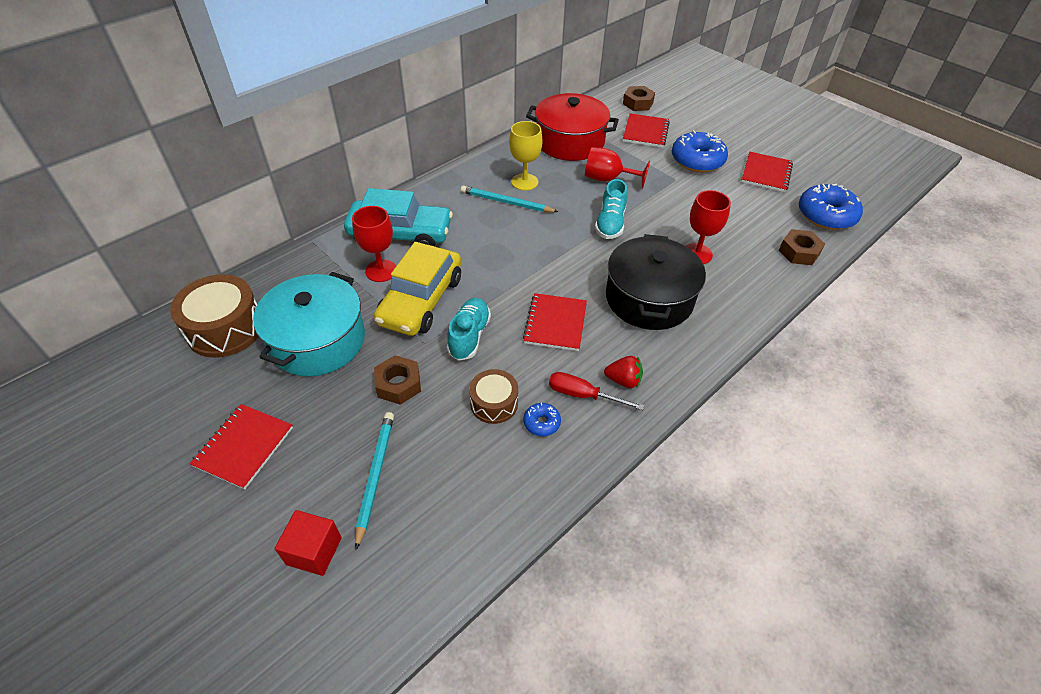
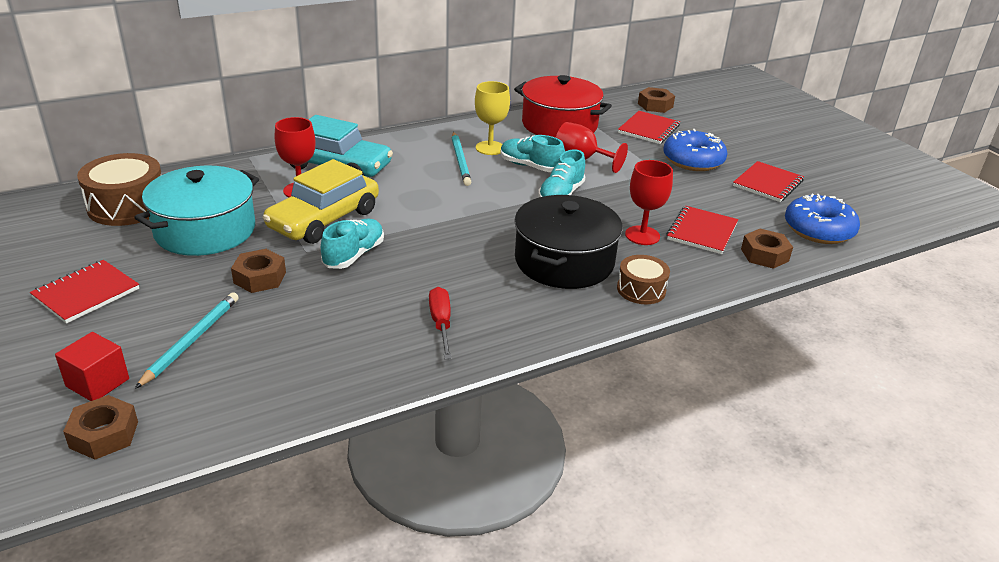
camera: 15 degrees right, 15 degrees down
(353, 609) = (104, 434): none -> brown nut
(494, 403) = (344, 311): brown drum -> brown drum (641, 289)
(506, 202) = (460, 160): turquoise pencil -> turquoise pencil turned 135 degrees counterclockwise
(541, 423) = (383, 336): blue donut -> none
(555, 323) = (449, 262): red notebook -> red notebook (702, 232)
(569, 196) = (530, 166): none -> turquoise shoe
(583, 395) = (441, 324): red screwdriver -> red screwdriver turned 45 degrees clockwise
(623, 380) = (492, 321): red strawberry -> none

